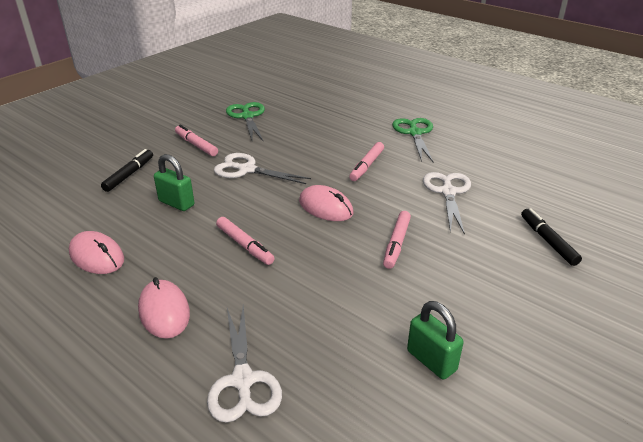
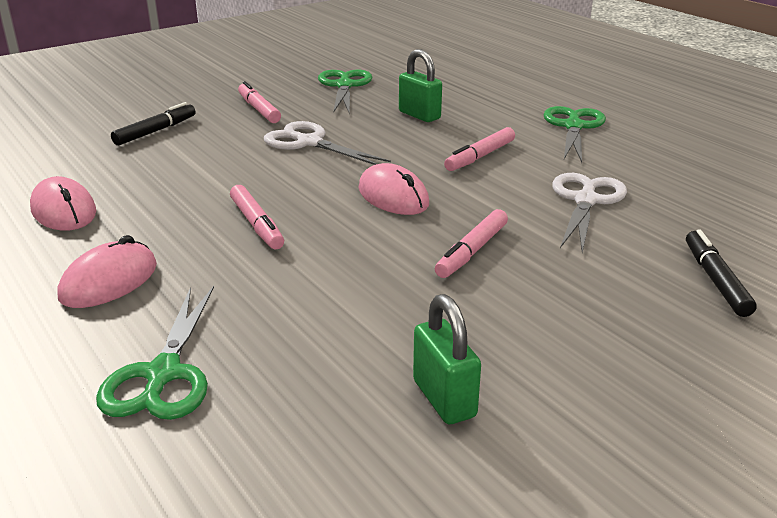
camera: 15 degrees right, 5 degrees down
(164, 312) = (109, 281): pink mouse -> pink mouse turned 45 degrees clockwise
(176, 203) = (196, 168): green padlock -> green padlock (419, 115)
(243, 380) = (163, 374): white scissors -> green scissors

